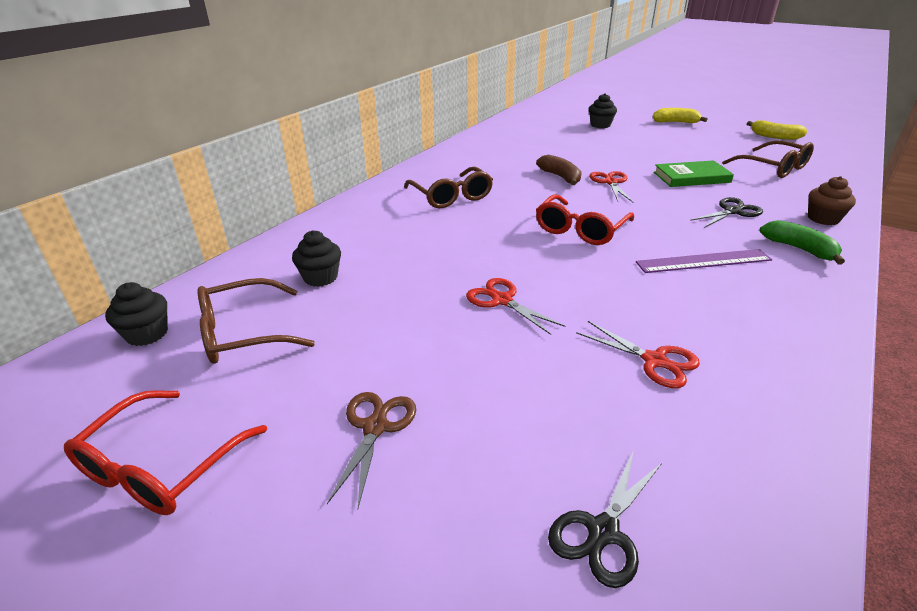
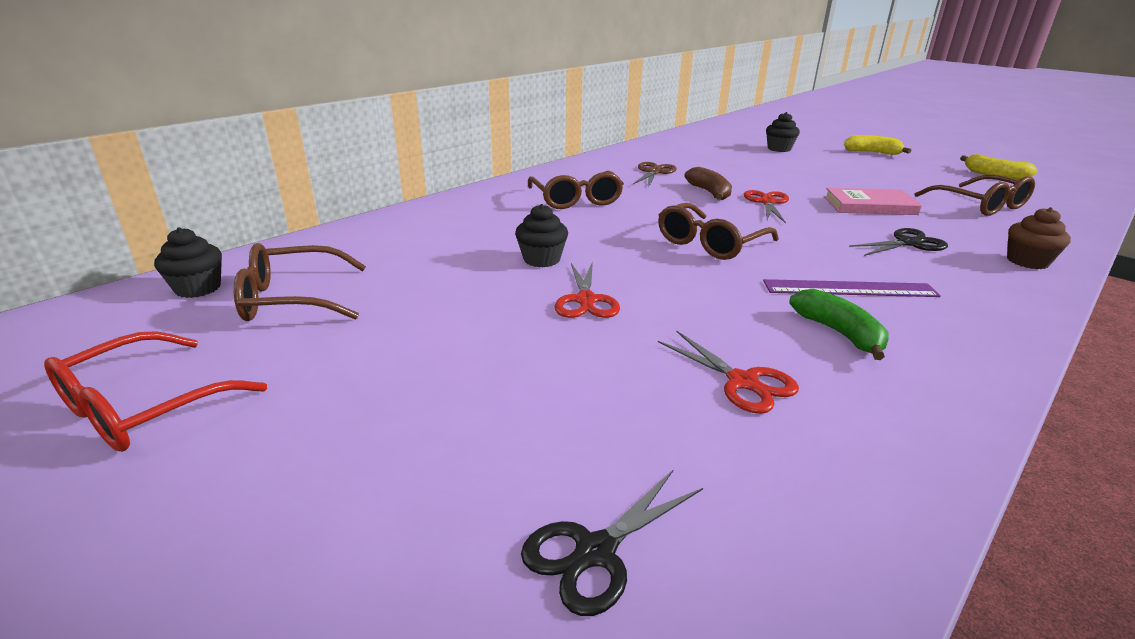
camera: 10 degrees right, 5 degrees down
(320, 277) = (398, 258): black cupcake -> black cupcake (541, 259)
(375, 427) = (383, 403): brown scissors -> brown scissors (654, 172)
(502, 300) = (585, 300): red scissors -> red scissors turned 150 degrees counterclockwise
(580, 230) = (710, 243): red glasses -> brown glasses
(691, 177) = (869, 206): green book -> pink book
(799, 249) = (982, 289): green banana -> green banana (838, 333)

